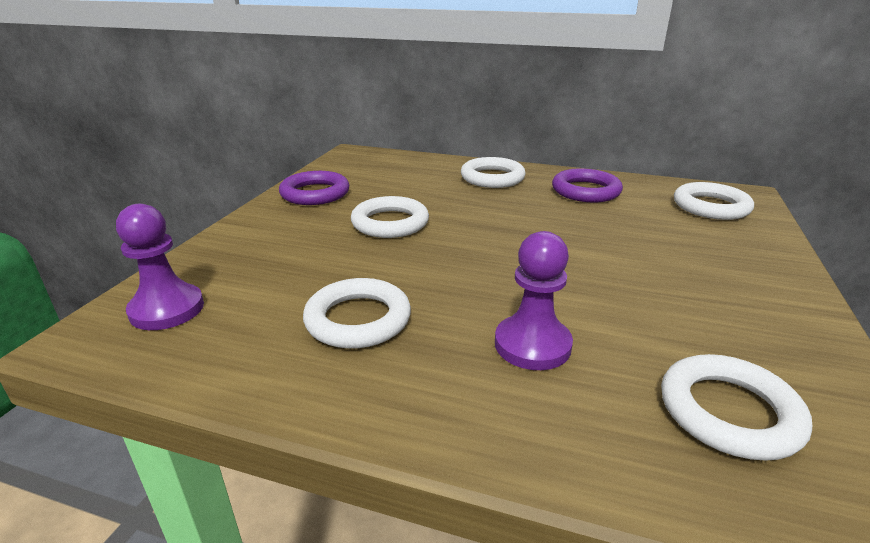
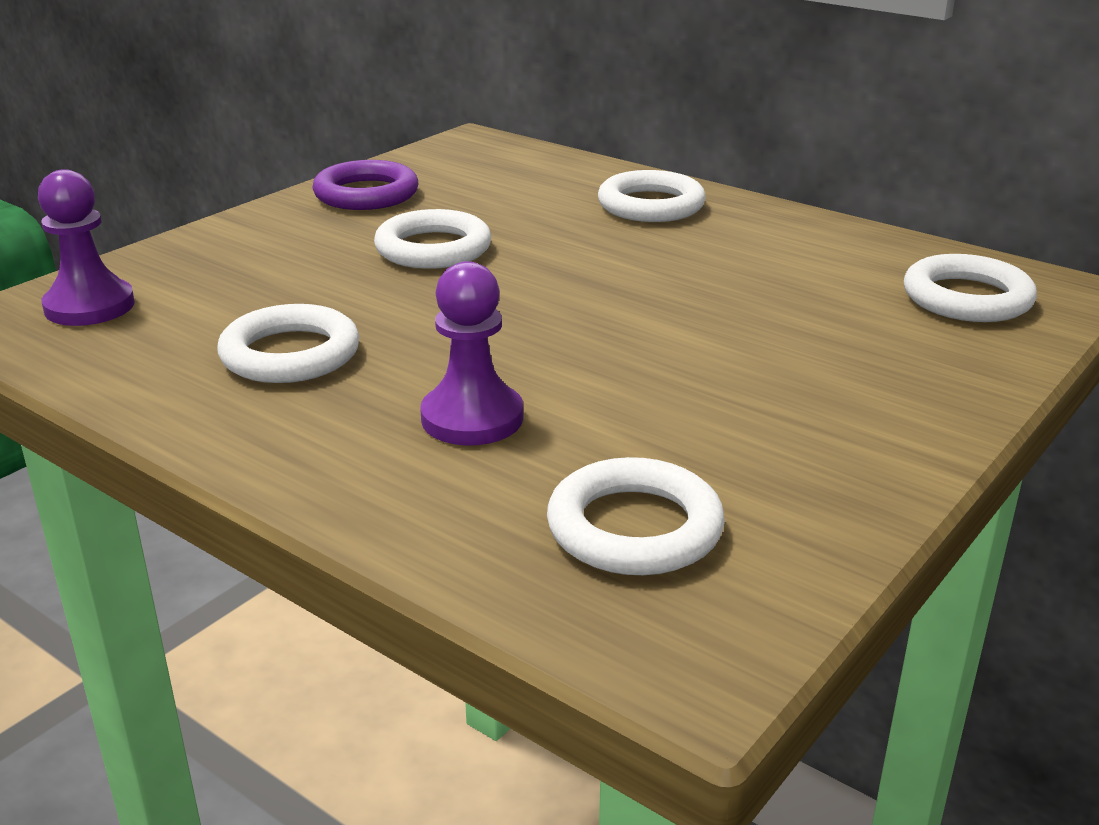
camera: 20 degrees right, 0 degrees up
(585, 191) = (780, 245): purple ring -> none

